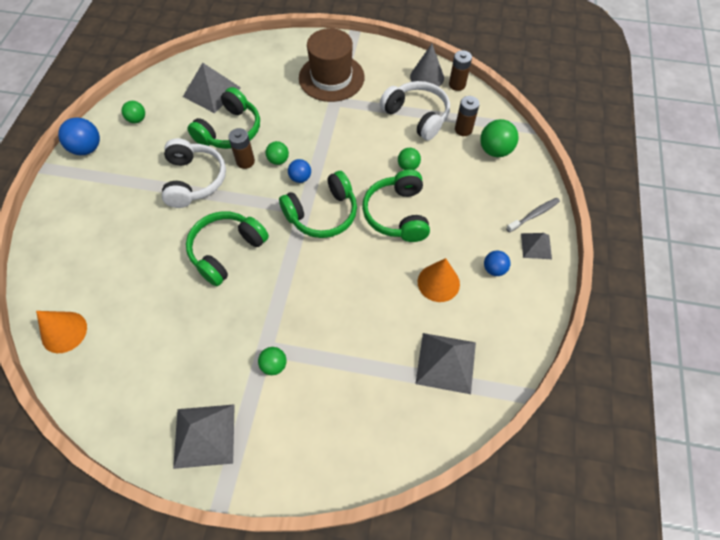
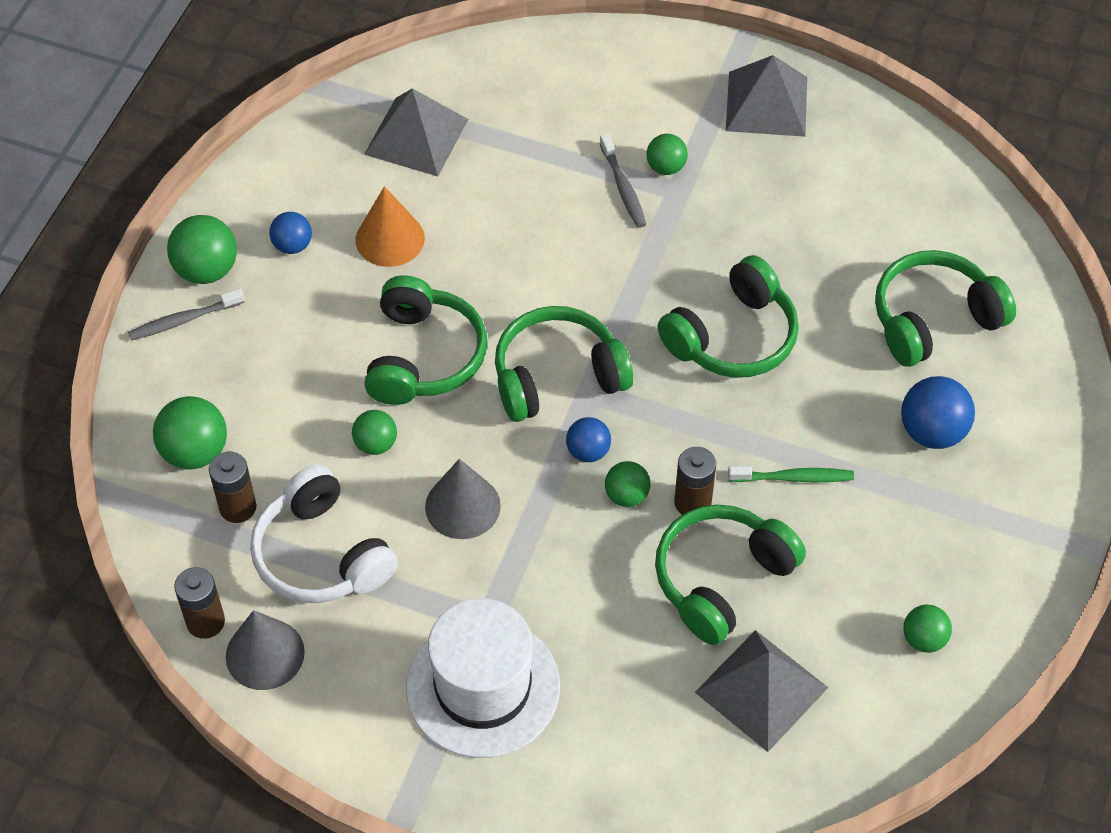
camera: 170 degrees left, 5 degrees down
(64, 332) = (987, 253): orange cone -> none
(87, 148) = (1019, 582): blue ball -> blue ball (932, 432)
(107, 280) = (933, 319): none -> green headphones
(194, 180) = (793, 477): white headphones -> green toothbrush
(301, 344) = (623, 187): none -> grey toothbrush
(331, 78) = (483, 687): brown hat -> white hat
(357, 144) = (462, 506): none -> grey cone
(536, 246) = (206, 270): grey pyramid -> green ball

